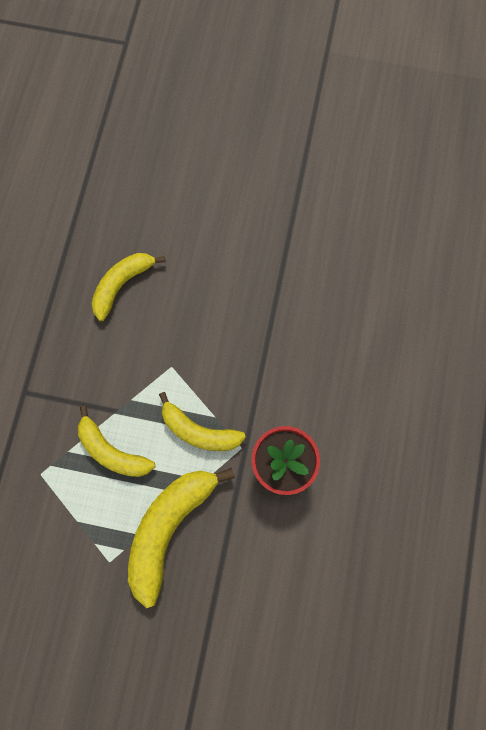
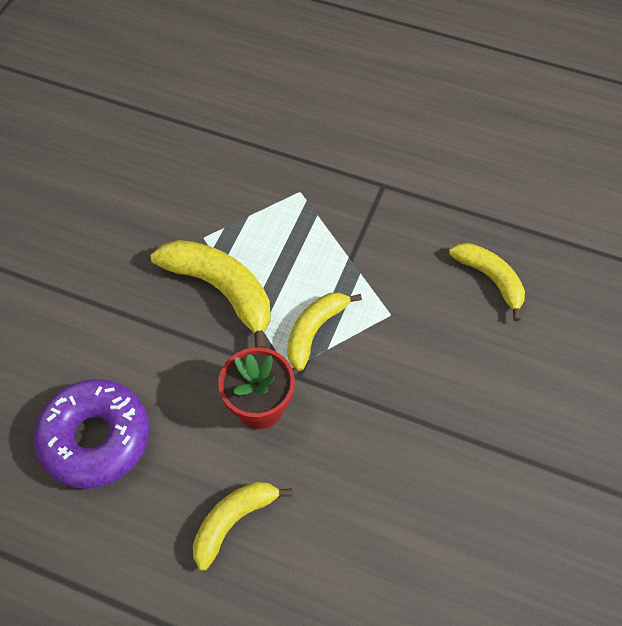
camera: 100 degrees right, 15 degrees down
(112, 451) = (309, 250): yellow banana -> yellow banana (233, 521)
(341, 608) = (96, 438): none -> purple donut

